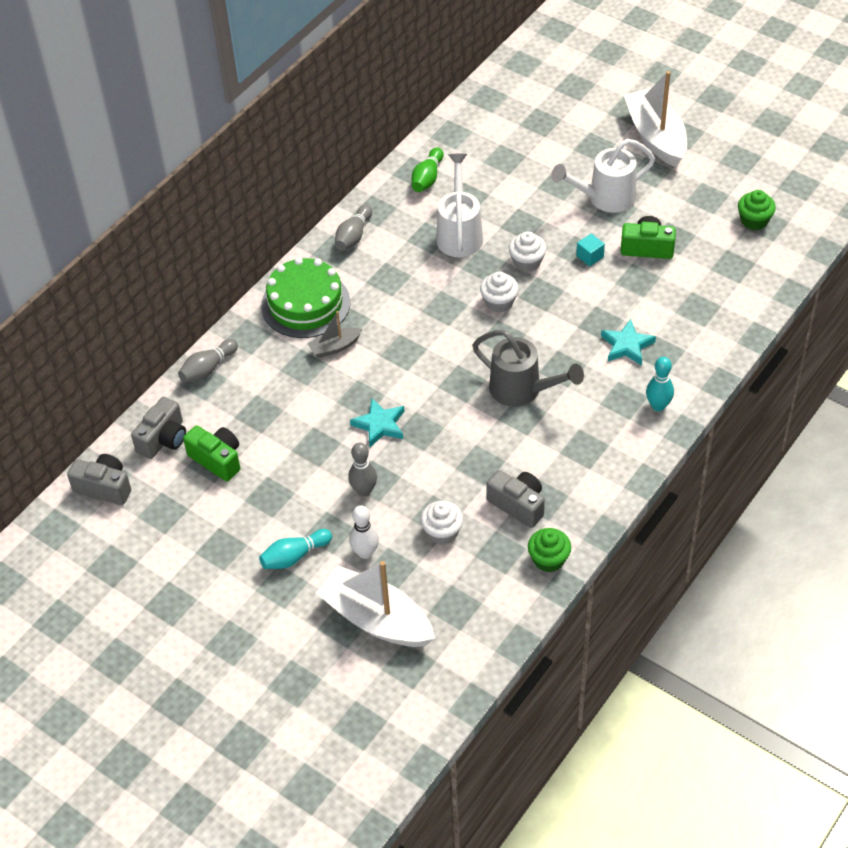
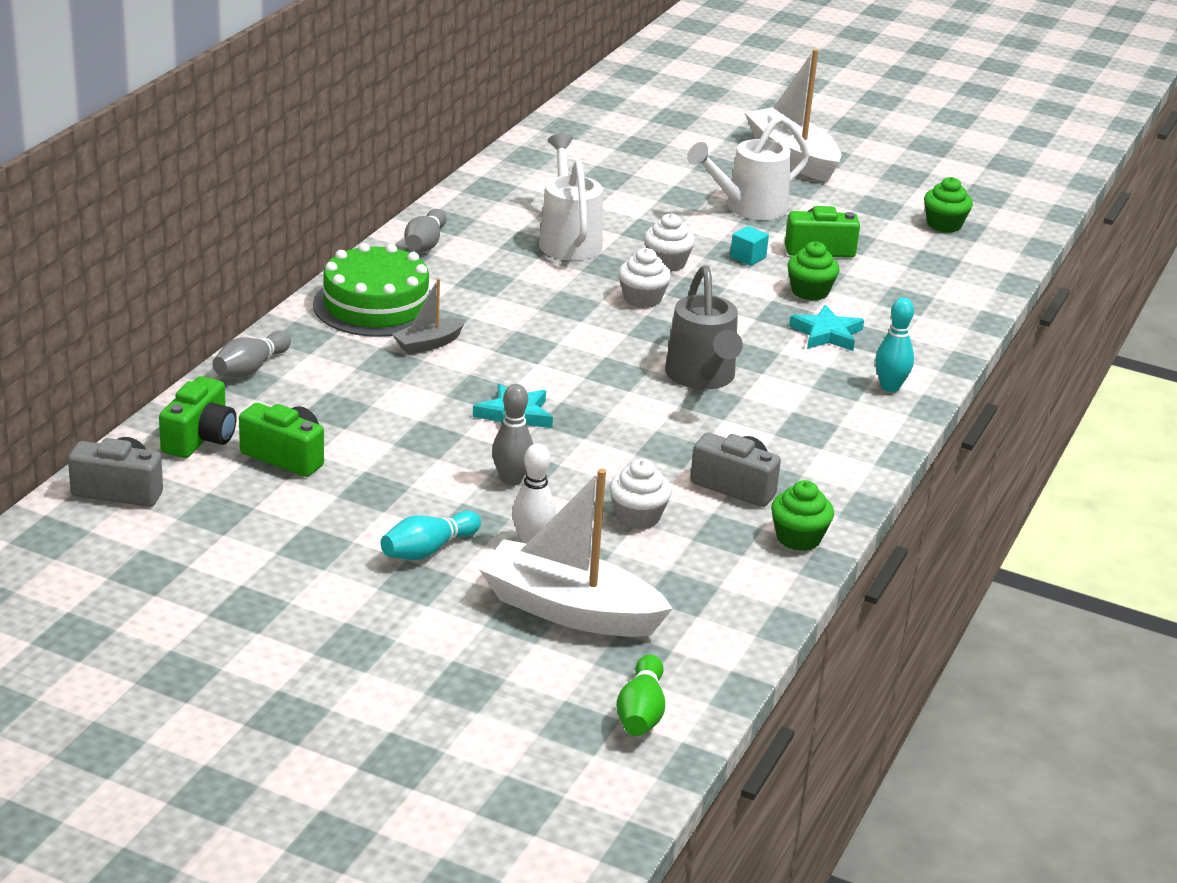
camera: 15 degrees left, 20 degrees down
(163, 439) = (200, 438): grey camera -> green camera
(427, 178) = (510, 193): green bowling pin -> green bowling pin (641, 712)
(522, 390) = (702, 377): grey watering can -> grey watering can turned 60 degrees clockwise
(627, 297) = (810, 291): none -> green cupcake

